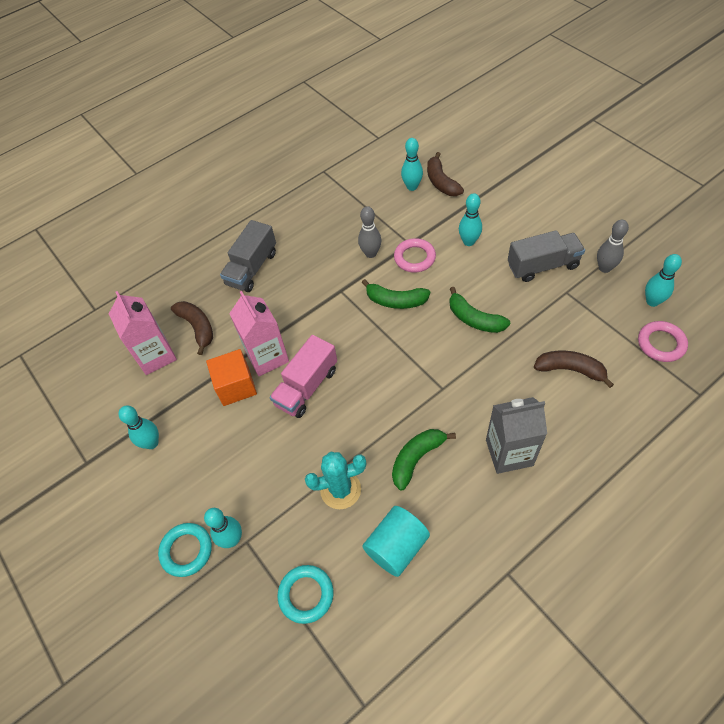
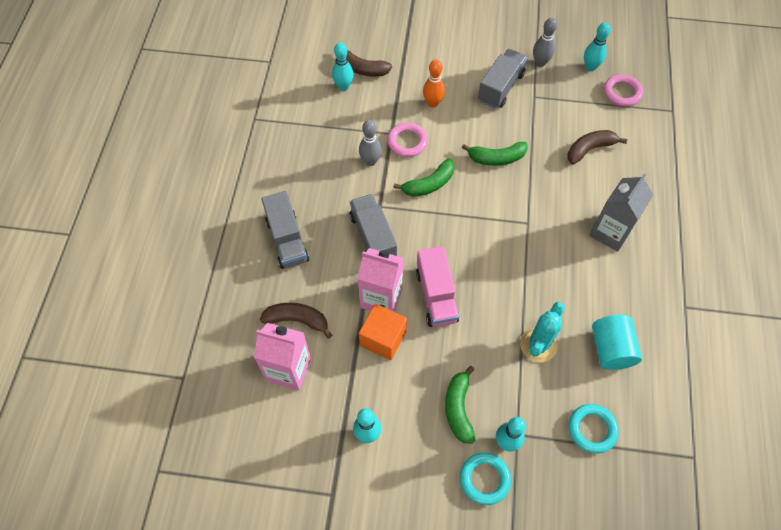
camera: 50 degrees left, 5 degrees up
(310, 309) = (373, 237): none -> grey truck
(416, 458) = (562, 283): green banana -> green banana (458, 408)
(469, 242) = (432, 103): turquoise bowling pin -> orange bowling pin

